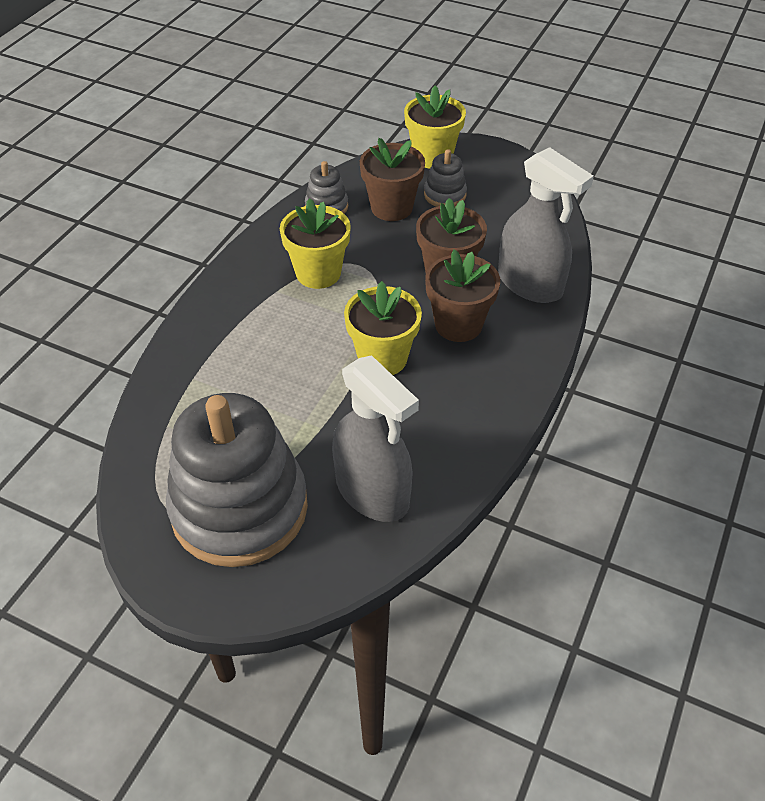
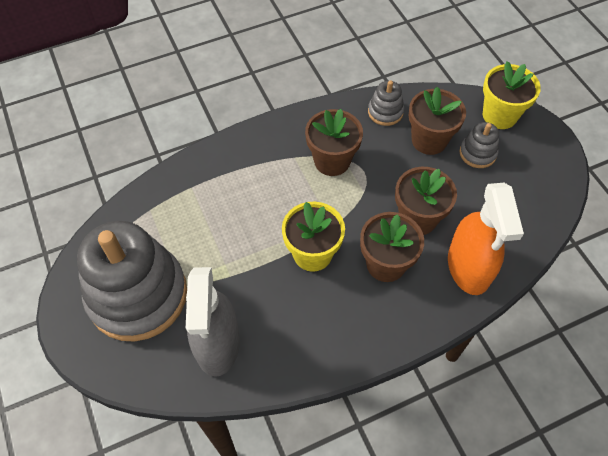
camera: 40 degrees right, 10 degrees up
(318, 273) = (332, 161): yellow flower pot -> brown flower pot
(530, 284) = (468, 267): grey spray bottle -> orange spray bottle

